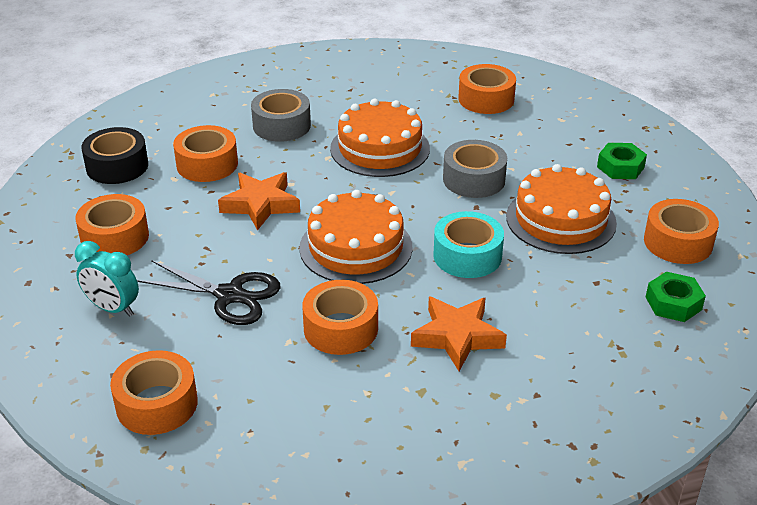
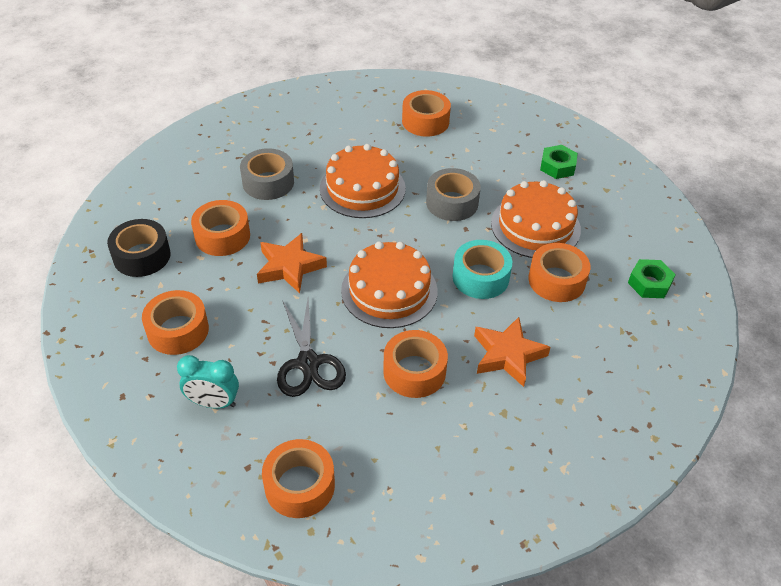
camera: 20 degrees left, 10 degrees up
(230, 295) = (308, 363): black scissors -> black scissors turned 75 degrees clockwise
(678, 242) = (629, 227): orange tape -> orange tape (556, 280)

